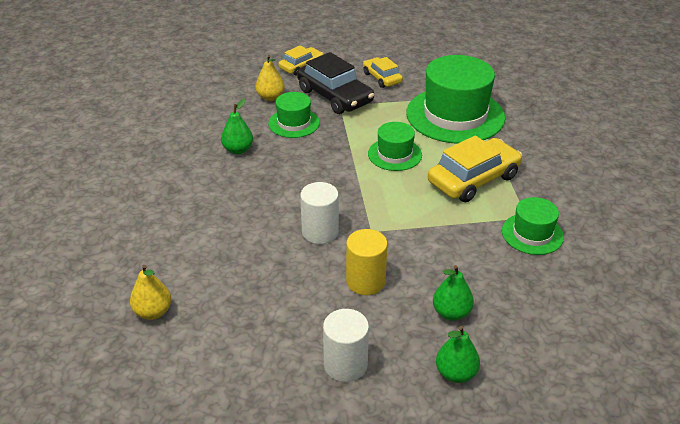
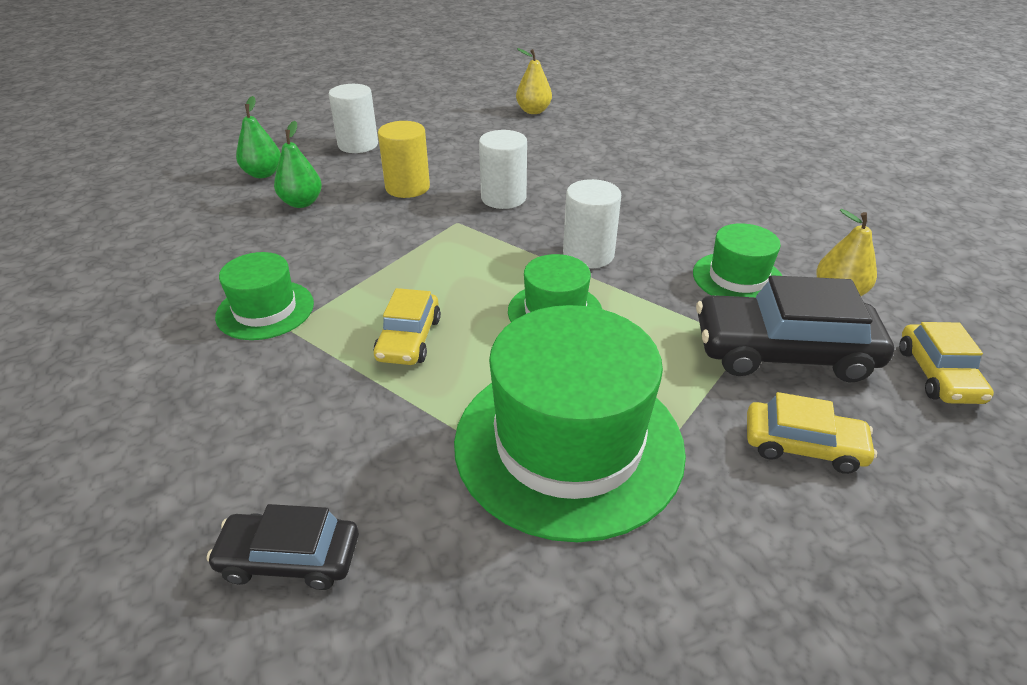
camera: 135 degrees right, 0 degrees up
(238, 150) = (717, 217): green pear -> none
(335, 170) = (588, 254): none -> white cylinder
(473, 179) = (409, 339): yellow car -> yellow car, size x0.58
(577, 136) = (290, 558): none -> black car

